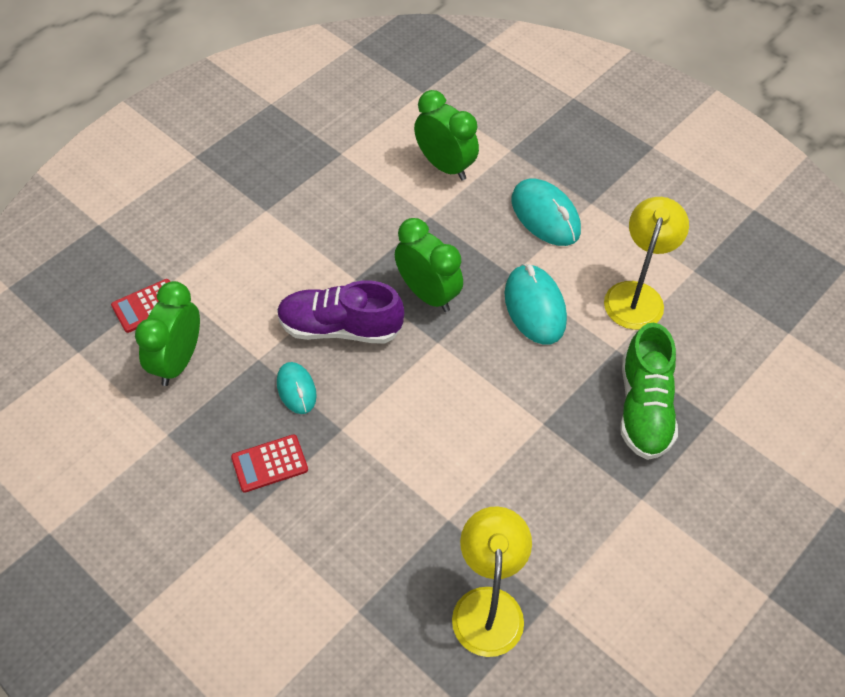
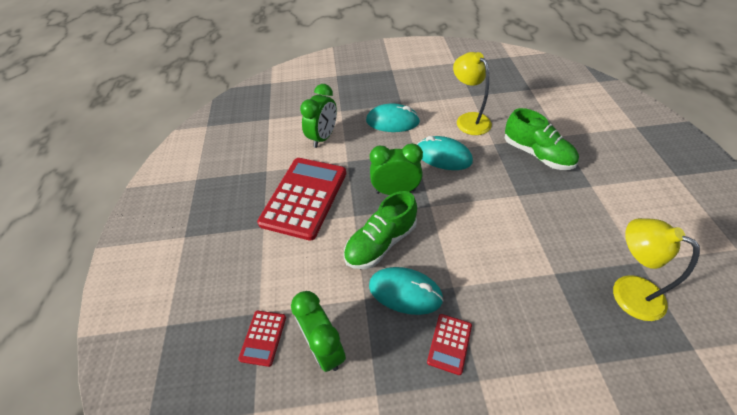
camera: 45 degrees left, 5 degrees down
(296, 389) = (405, 292): turquoise mouse -> turquoise mouse, size x1.64
(337, 216) = (304, 197): none -> red calculator
(340, 328) = (381, 243): purple shoe -> green shoe
(445, 166) = (323, 137): green clock -> green clock turned 120 degrees clockwise

